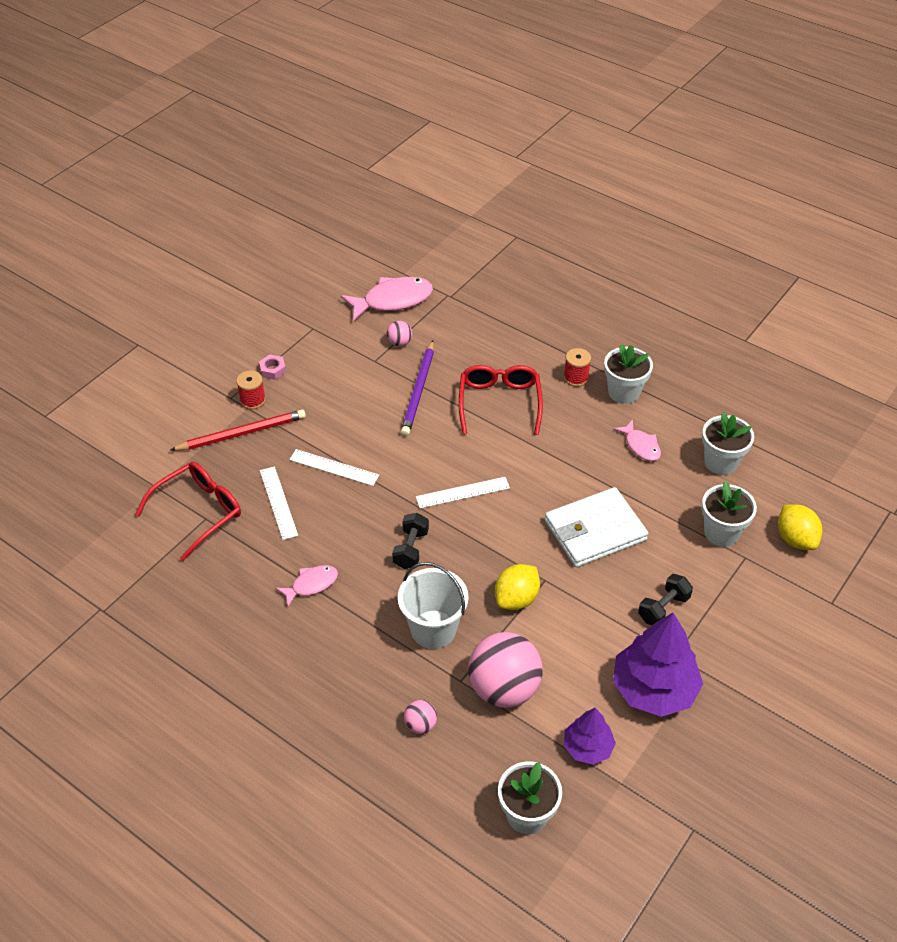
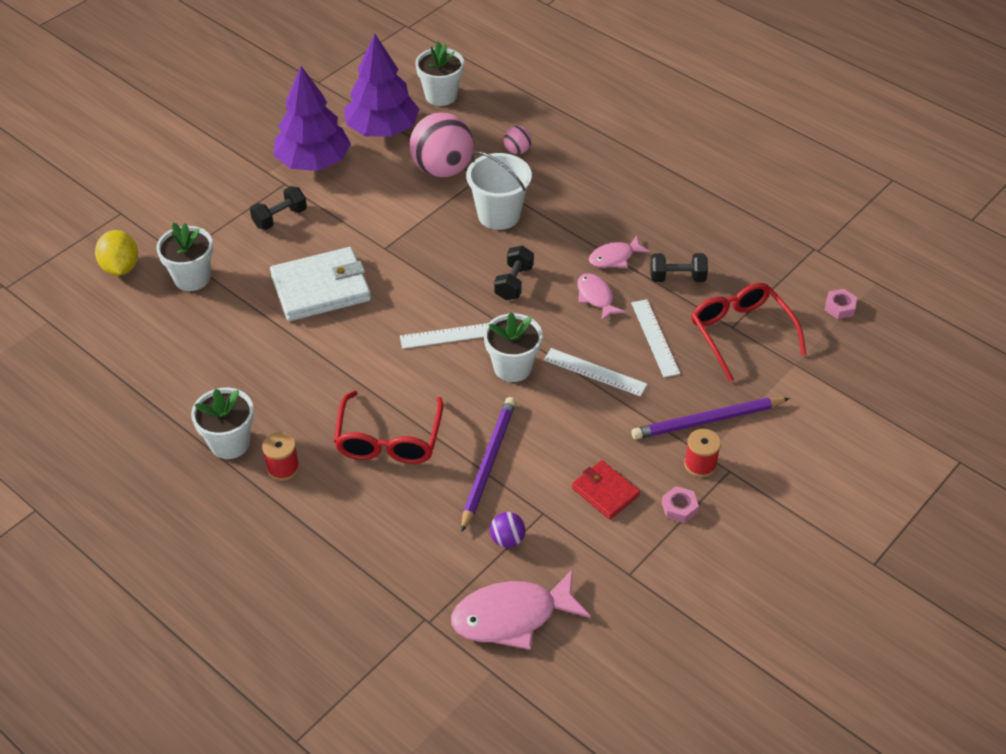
camera: 175 degrees left, 0 degrees up
(98, 545) = (839, 307): none -> pink nut
(198, 512) = (741, 333): red glasses -> red glasses turned 105 degrees clockwise
(242, 433) = (707, 421): red pencil -> purple pencil
(250, 566) = (677, 278): none -> black dumbbell
(328, 377) = (605, 492): none -> red wallet
(399, 343) = (507, 539): pink ball -> purple ball
(516, 599) = (416, 234): yellow lemon -> none
(587, 747) = (382, 129): purple tree -> purple tree, size x1.78
(641, 446) = (237, 374): pink fish -> pink fish (596, 297)
(721, 462) = (155, 349): white flower pot -> white flower pot (512, 367)

